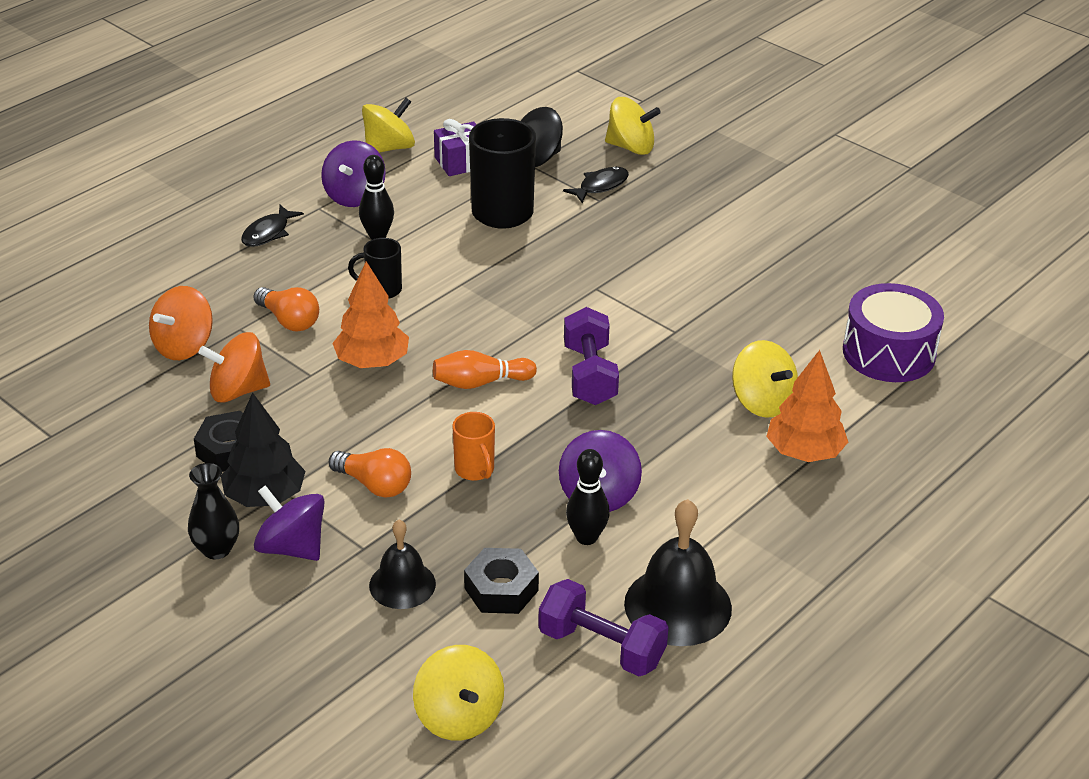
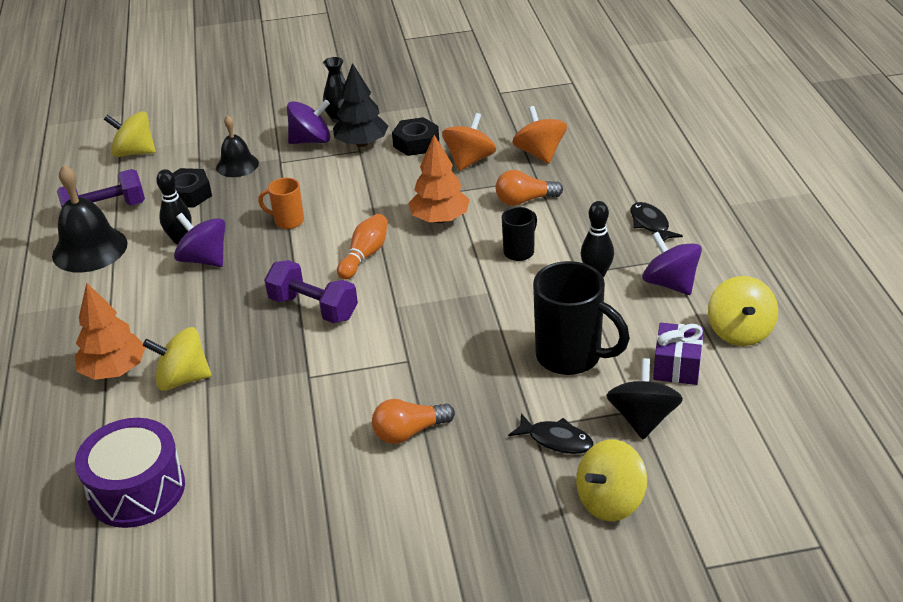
camera: 130 degrees right, 0 degrees up
(374, 485) = (323, 181): orange light bulb -> orange light bulb (409, 432)
(600, 186) = (556, 440): black fish -> black fish turned 60 degrees counterclockwise

